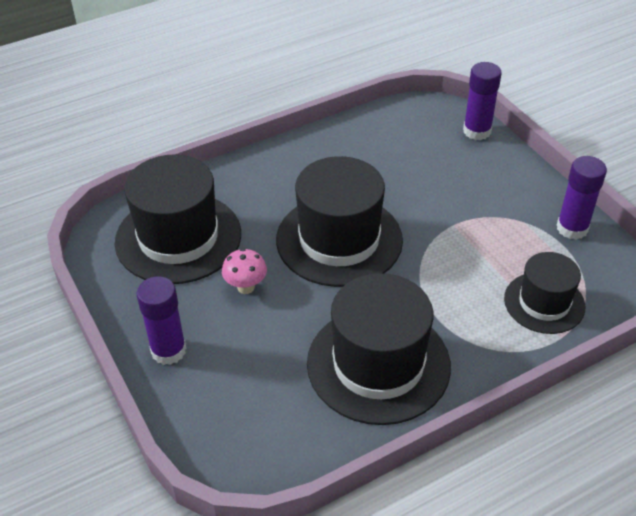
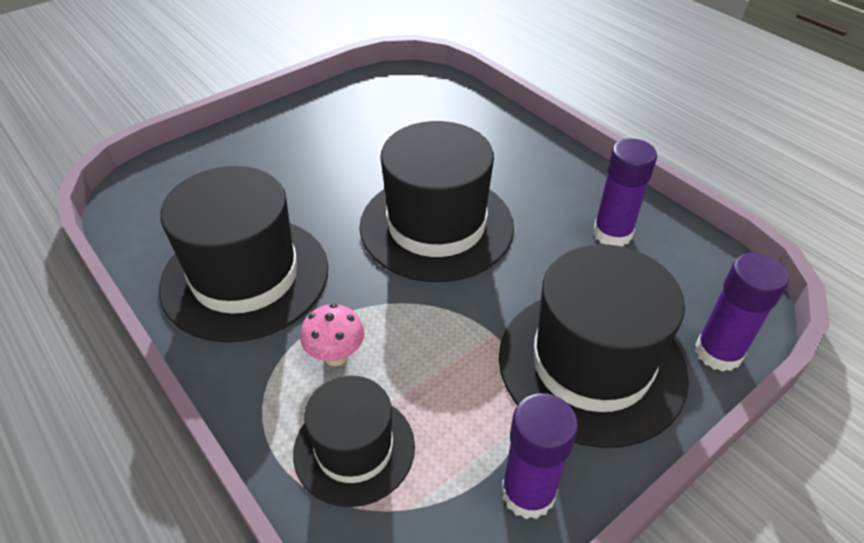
camera: 80 degrees right, 0 degrees up
(168, 350) = (267, 133): purple glue stick -> purple glue stick (612, 233)
(178, 237) = (413, 115): black hat -> black hat (591, 364)
(246, 287) = (351, 167): pink mushroom -> pink mushroom (336, 356)

